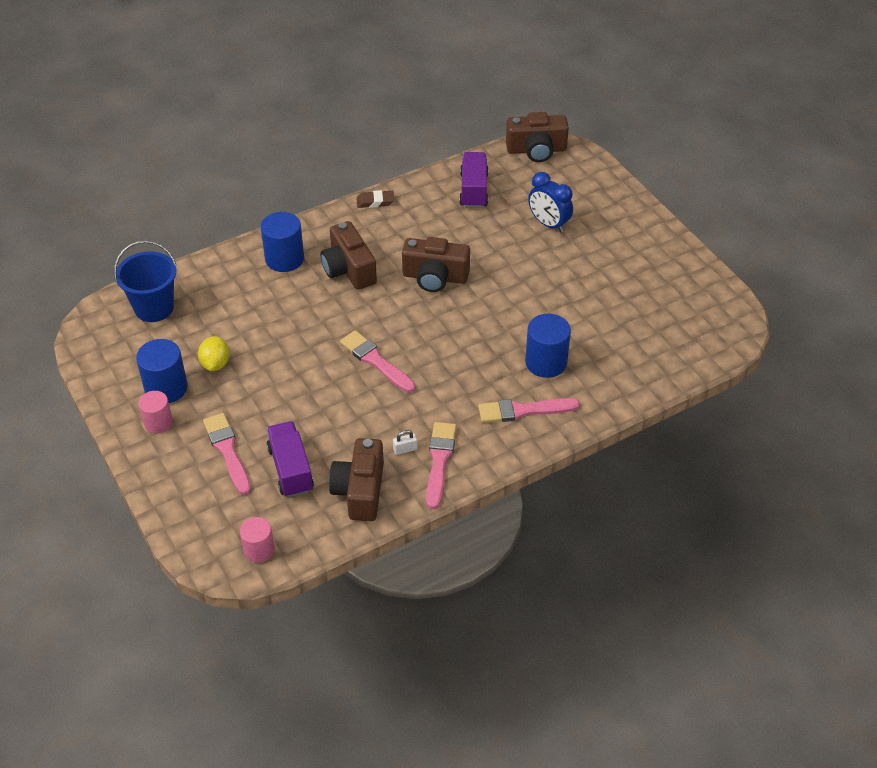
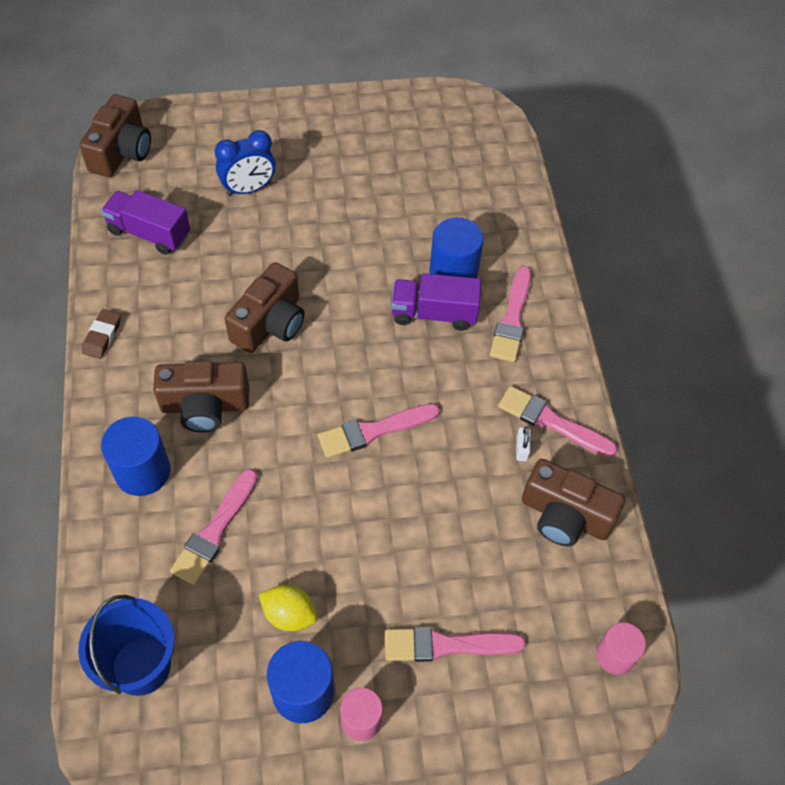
camera: 70 degrees left, 10 degrees up
(258, 307) = (214, 531): none -> pink brush
(290, 469) = (505, 580): purple truck -> purple truck (434, 314)

